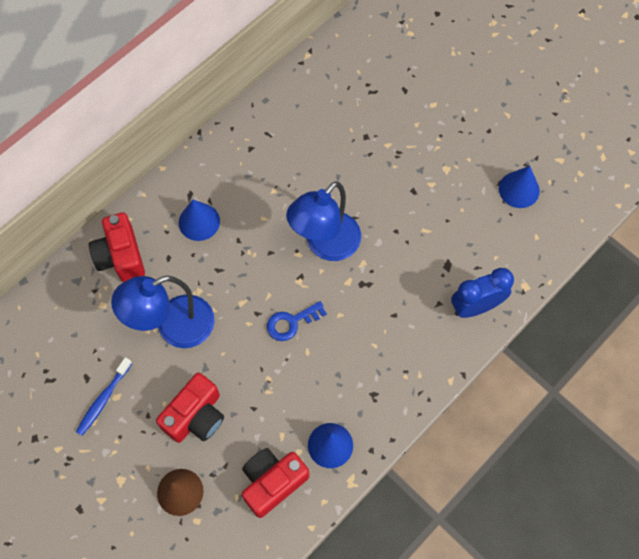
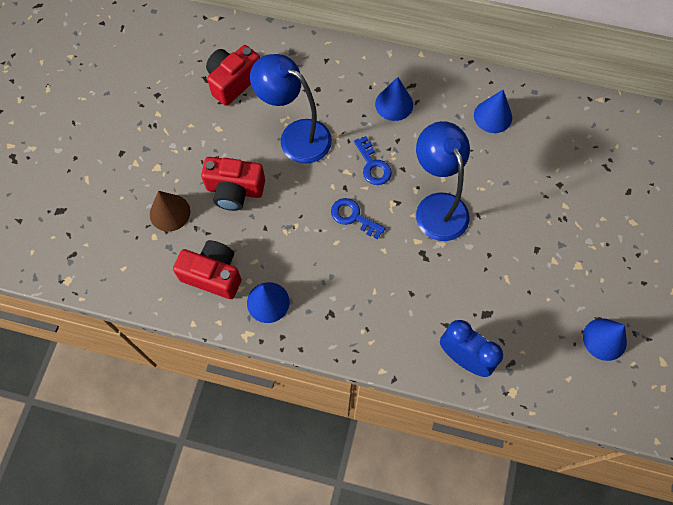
camera: 60 degrees right, 0 degrees up
(103, 399) = (211, 121): blue toothbrush -> none
(121, 256) = (330, 68): red camera -> red camera (233, 82)
(250, 276) = (373, 165): none -> blue key
(267, 148) = (493, 116): none -> blue cone
(325, 245) = (437, 206): blue lamp -> blue lamp turned 60 degrees clockwise

